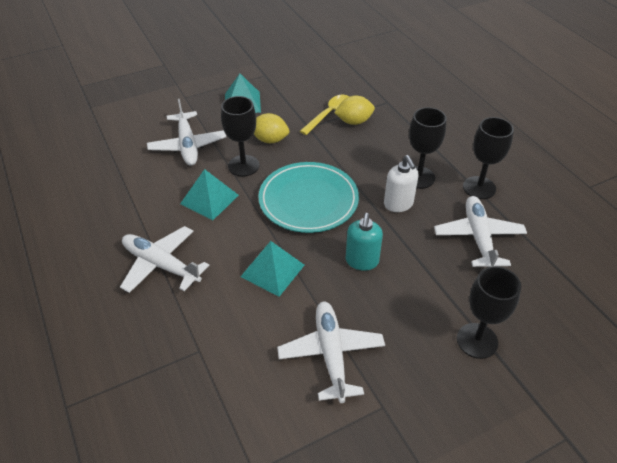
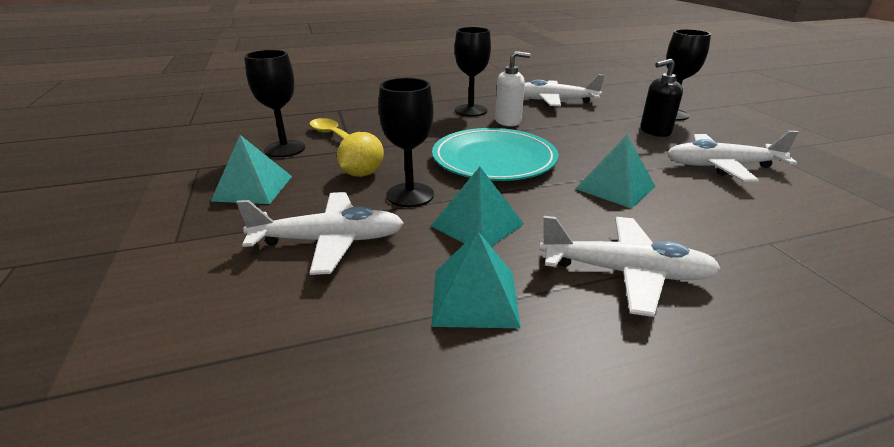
camera: 80 degrees left, 15 degrees down
(139, 204) = (474, 298): none -> turquoise pyramid
(161, 265) = (625, 273): white plane -> white plane turned 120 degrees counterclockwise
(354, 121) = (361, 126): yellow lemon -> none
(362, 261) = (590, 143): turquoise soap dispenser -> none
(410, 315) = (654, 131): none -> black soap dispenser
(479, 188) = (491, 94): black goblet -> black goblet (284, 149)

